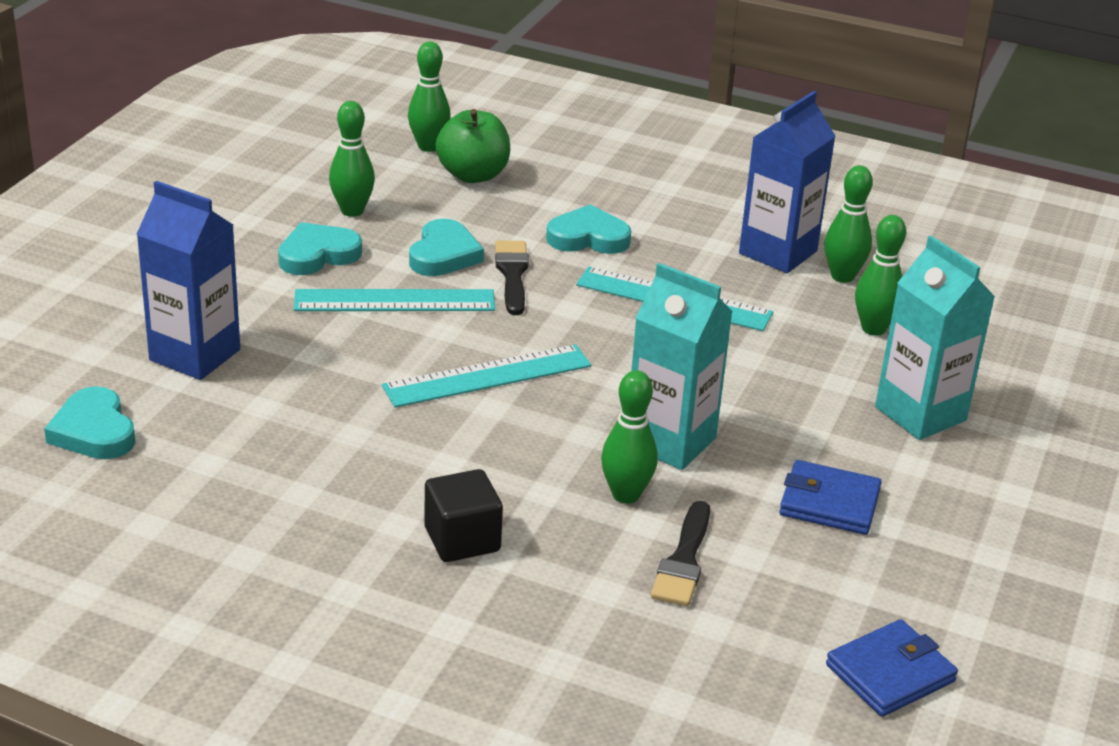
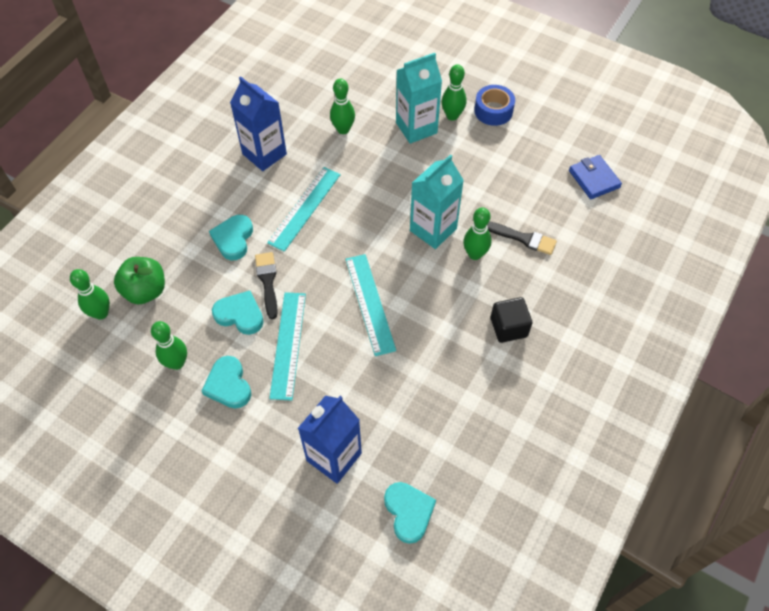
camera: 80 degrees left, 25 degrees up
(94, 431) = (408, 512): turquoise heart -> turquoise heart turned 90 degrees counterclockwise
(512, 274) = (267, 281): black brush -> black brush turned 75 degrees clockwise
(829, 503) = (482, 176): blue wallet -> none
(842, 276) = (293, 131): green bowling pin -> green bowling pin (452, 116)
(1022, 516) = (493, 111): none -> blue tape

